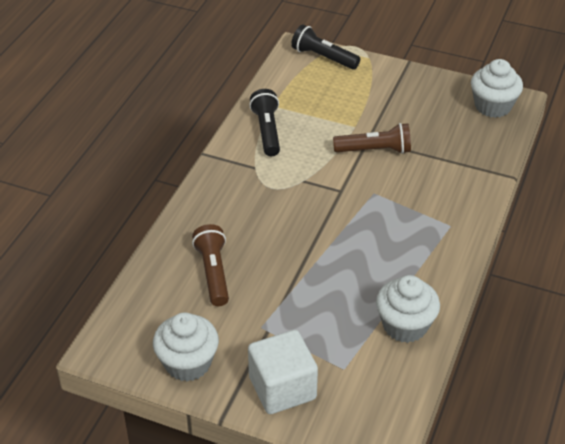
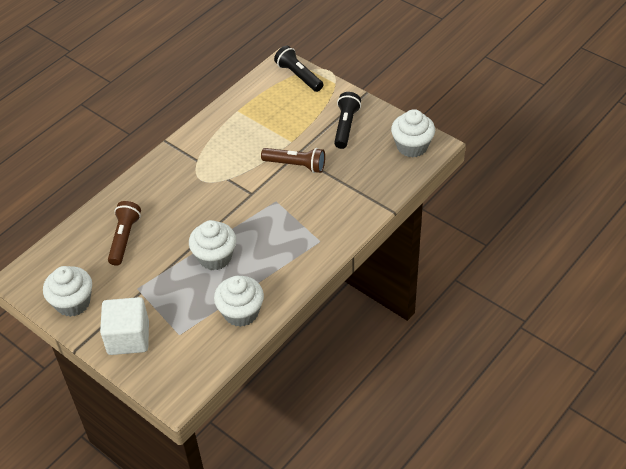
camera: 20 degrees right, 5 degrees up
(267, 131) = (221, 131): black flashlight -> black flashlight (346, 126)
(337, 270) = (215, 257): none -> white cupcake

